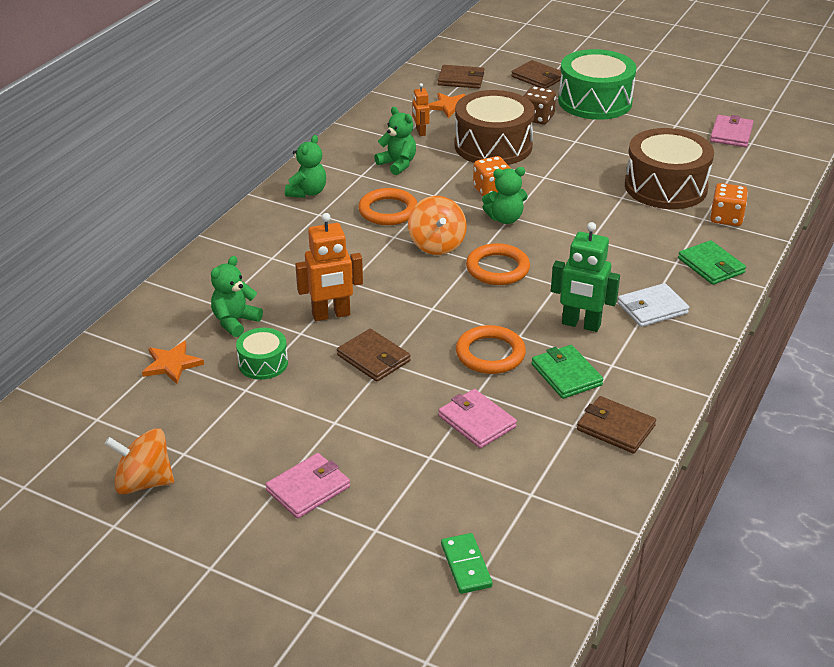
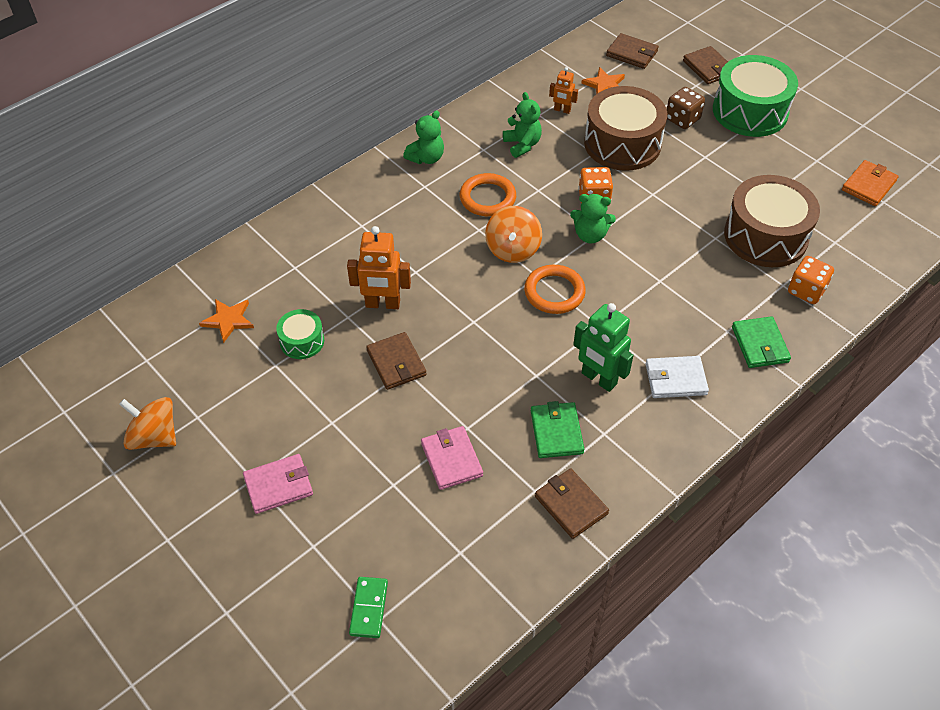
camera: 20 degrees right, 15 degrees up
(235, 322) = (299, 289): green teddy bear -> none
(420, 132) = (562, 110): orange robot -> orange robot turned 75 degrees counterclockwise
(490, 354) = (500, 388): orange ring -> none
(731, 134) = (869, 185): pink wallet -> orange wallet

